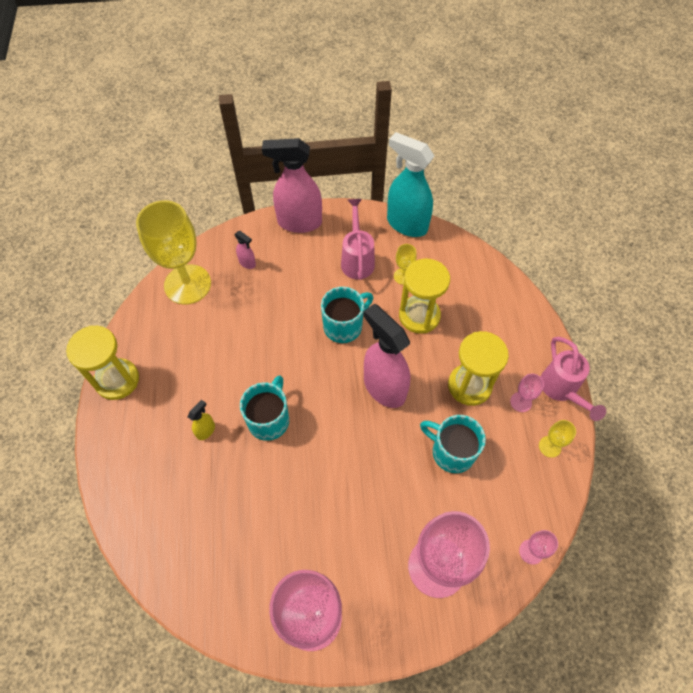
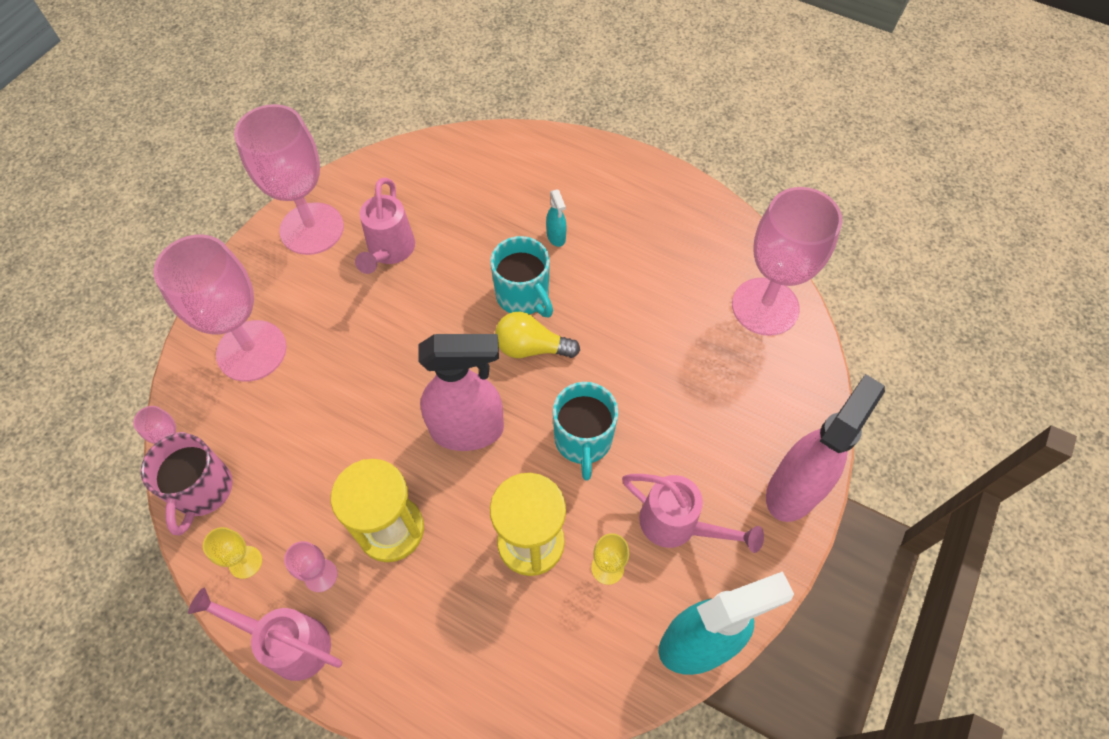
camera: 125 degrees right, 0 degrees up
(117, 380) = (675, 191): yellow hourglass -> none
(187, 284) = (765, 306): yellow goblet -> pink goblet
(206, 430) = (556, 237): yellow spray bottle -> turquoise spray bottle
(247, 263) = (758, 386): pink spray bottle -> none
(293, 536) = (389, 252): none -> pink watering can
(304, 390) = (531, 347): none -> yellow light bulb
(451, 452) = (337, 447): turquoise mug -> none
(540, 508) = (202, 491): none -> pink mug

